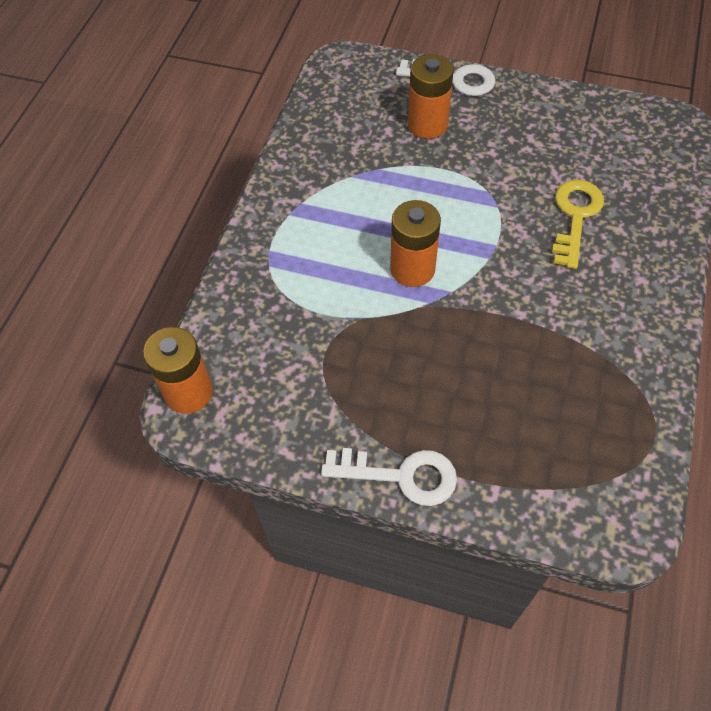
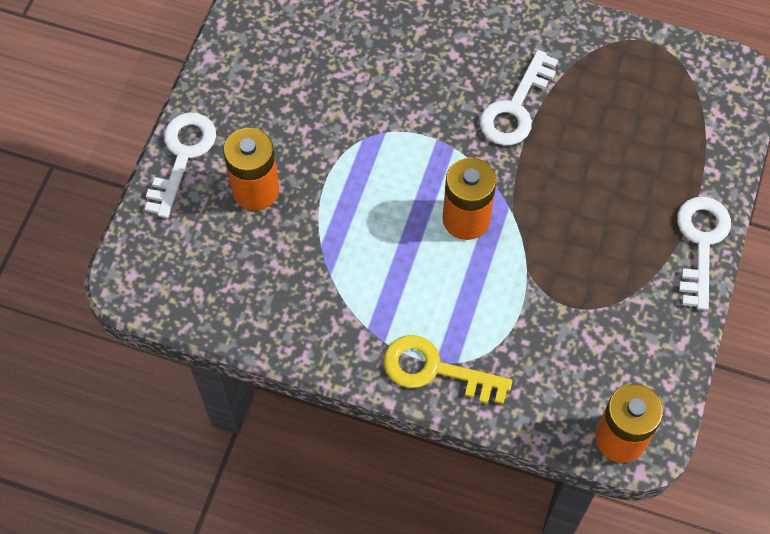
camera: 90 degrees left, 5 degrees up
(543, 308) = (516, 107): none -> white key
(575, 217) = (403, 64): yellow key -> yellow key (435, 370)

